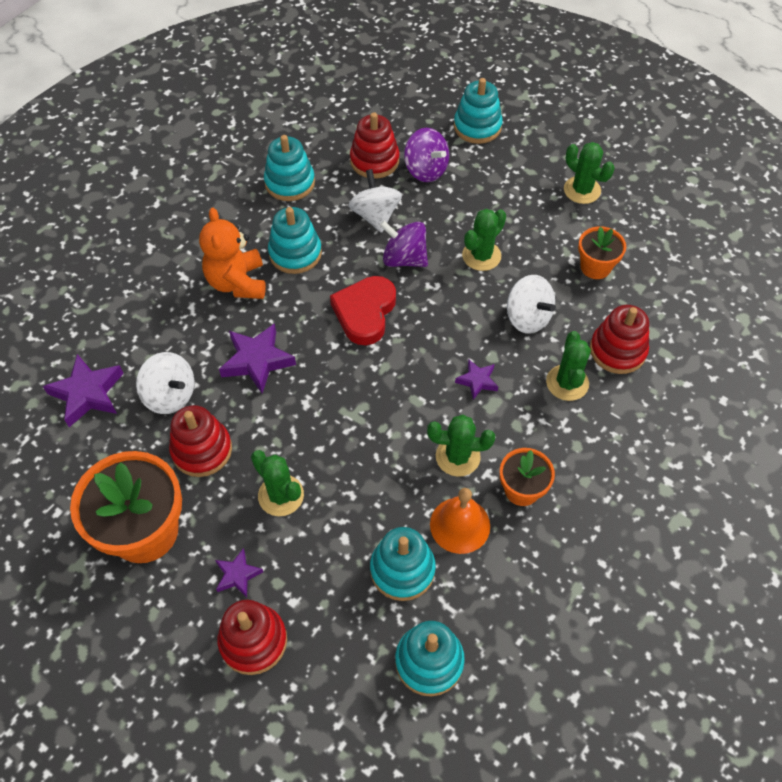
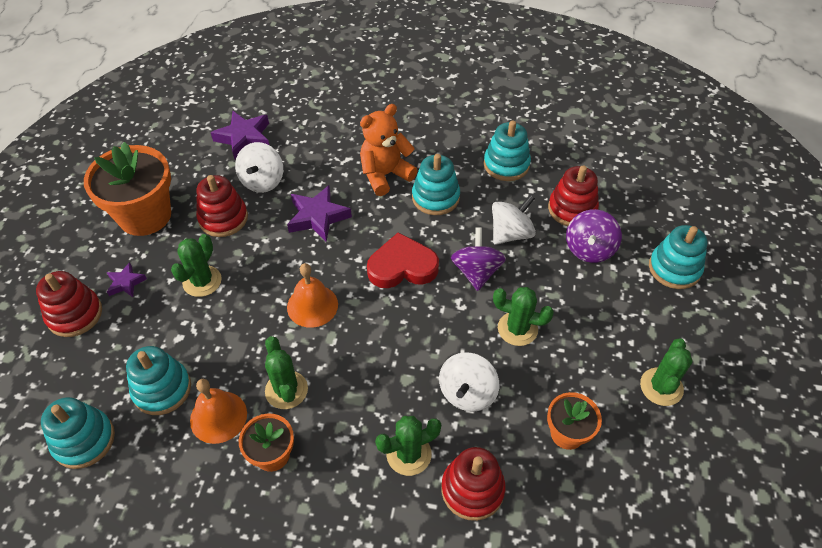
camera: 65 degrees right, 5 degrees down
(370, 403) = (312, 305): none -> orange bell
(477, 381) = (373, 376): purple star -> none

